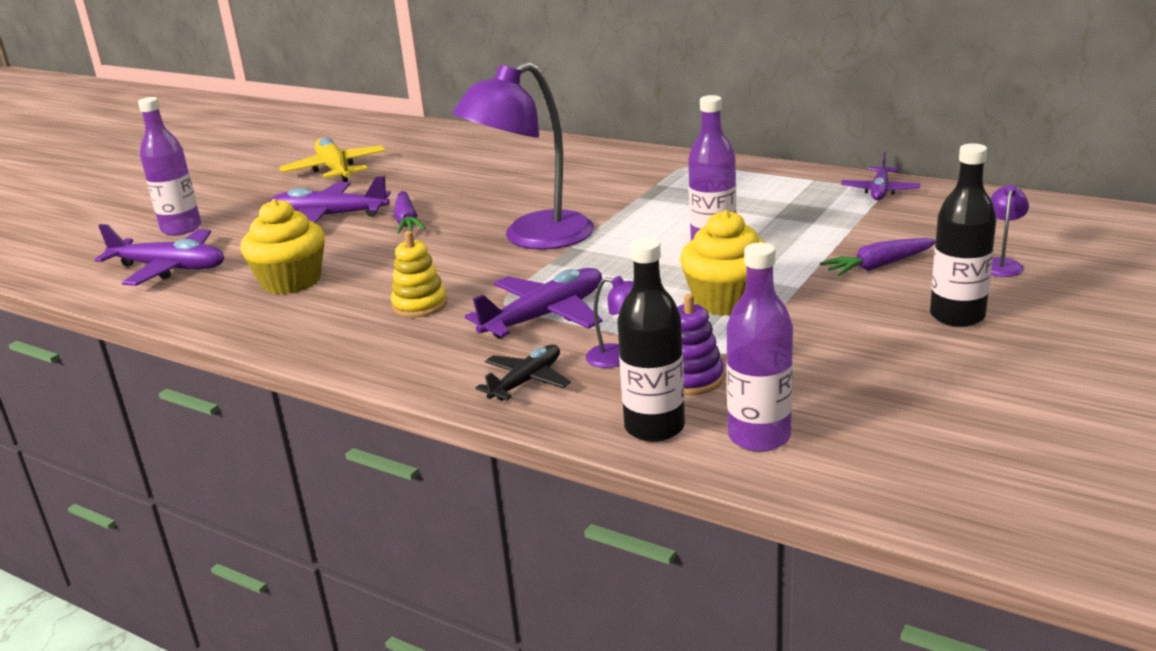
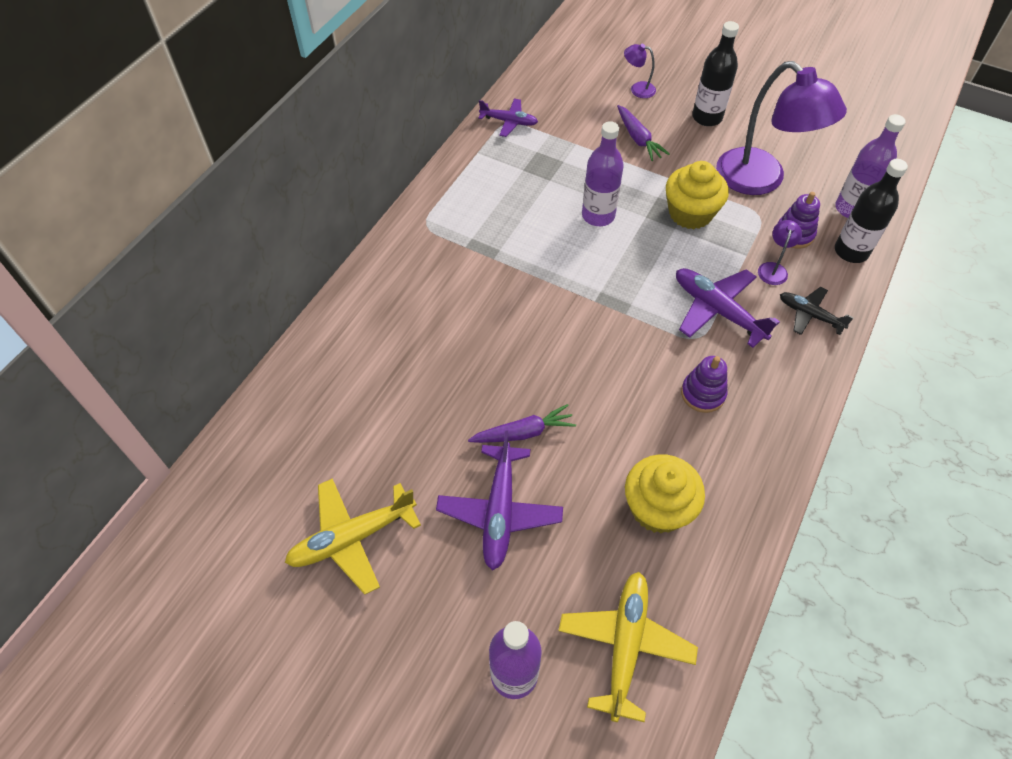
camera: 95 degrees left, 30 degrees up
(169, 268) = (625, 645): purple plane -> yellow plane
(420, 305) = (703, 394): yellow stacking toy -> purple stacking toy
(533, 238) = (575, 327): purple lamp -> purple lamp (761, 180)

